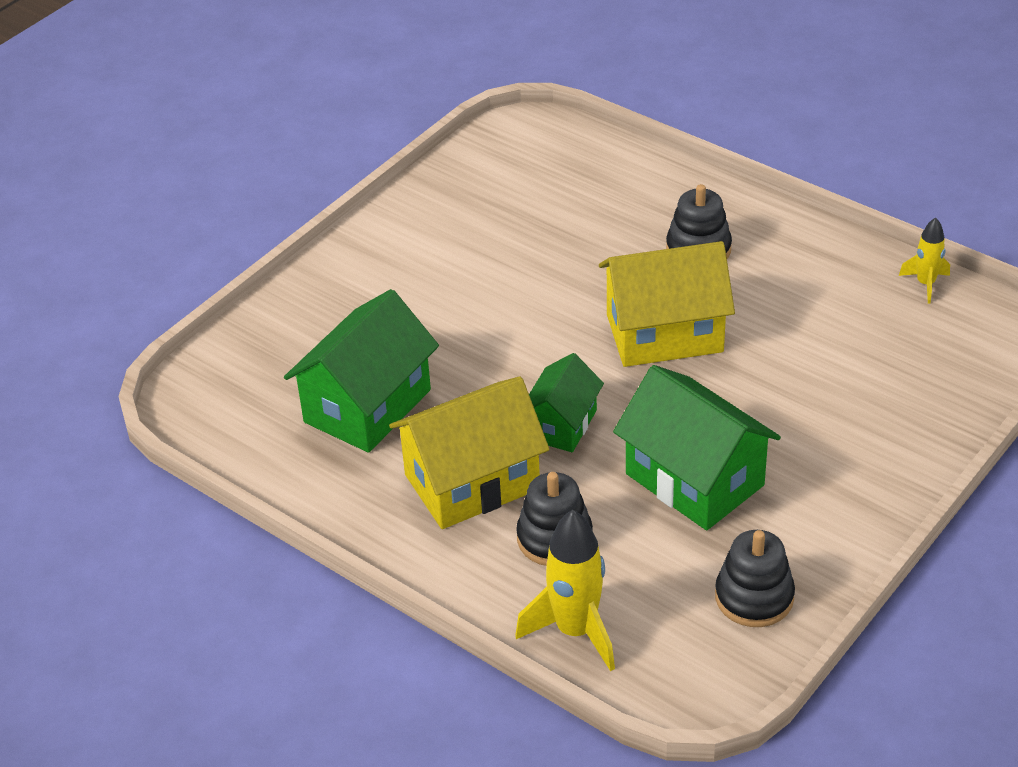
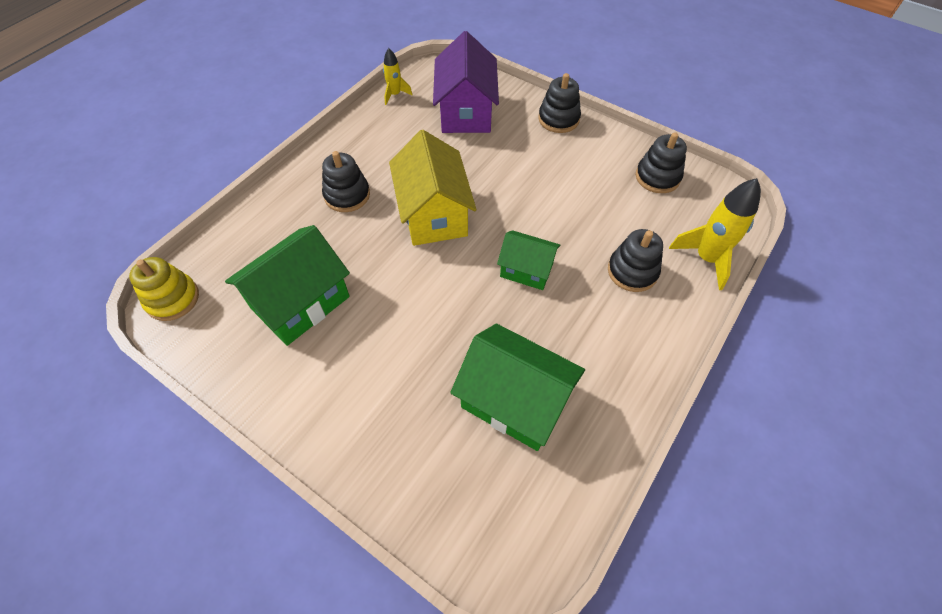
camera: 95 degrees left, 15 degrees up
(472, 482) = (588, 322): yellow house -> none
(532, 131) = (172, 299): none -> yellow stacking toy
(694, 479) = (569, 201): green house -> green house (300, 302)
(891, 480) = (558, 119): none -> black stacking toy
(894, 365) = (466, 112): none -> purple house

